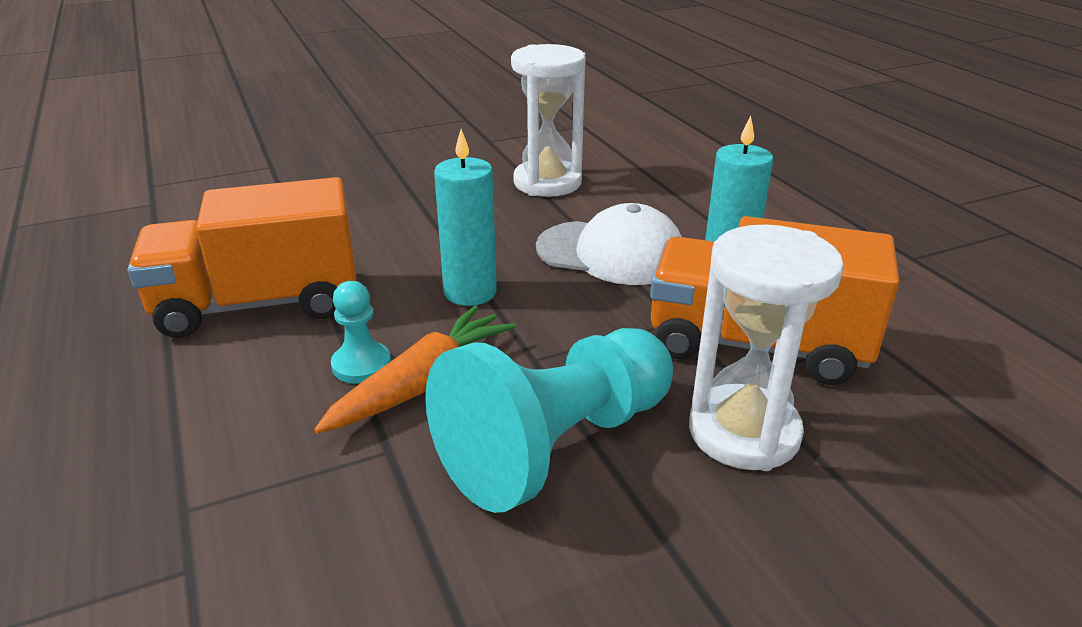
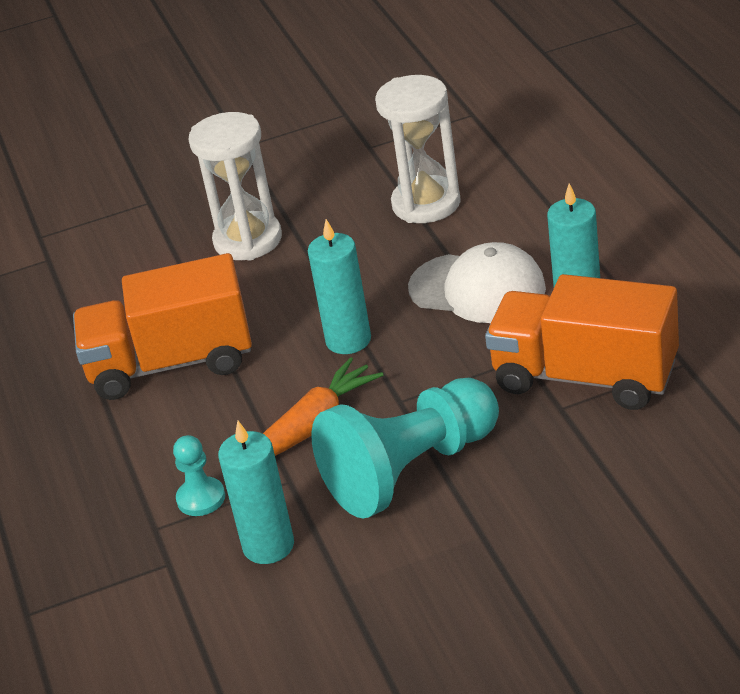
camera: 10 degrees right, 5 degrees up
(349, 548) = (268, 546): none -> turquoise candle
(361, 365) = (262, 414): turquoise pawn -> turquoise pawn (201, 498)
(744, 432) = (553, 452): white hourglass -> white hourglass (248, 240)

